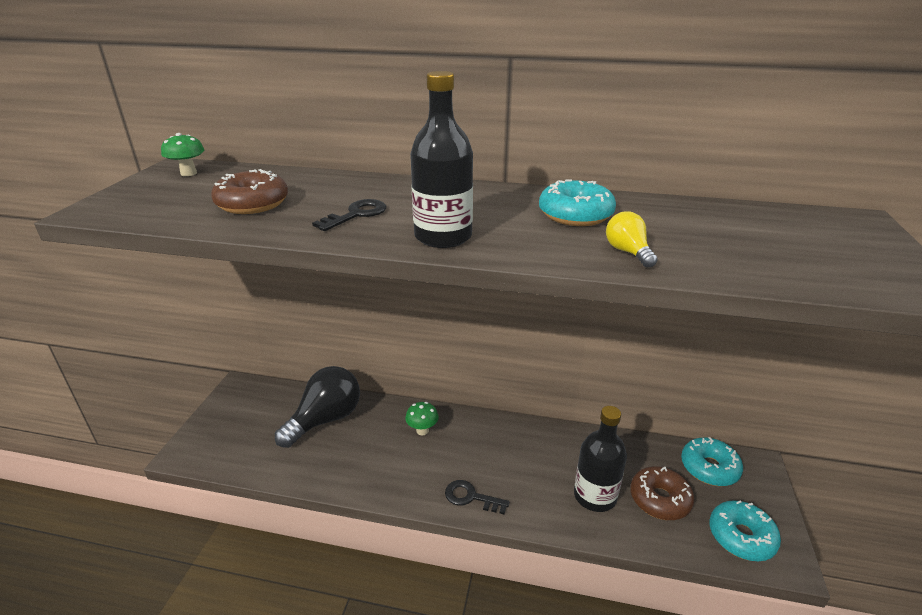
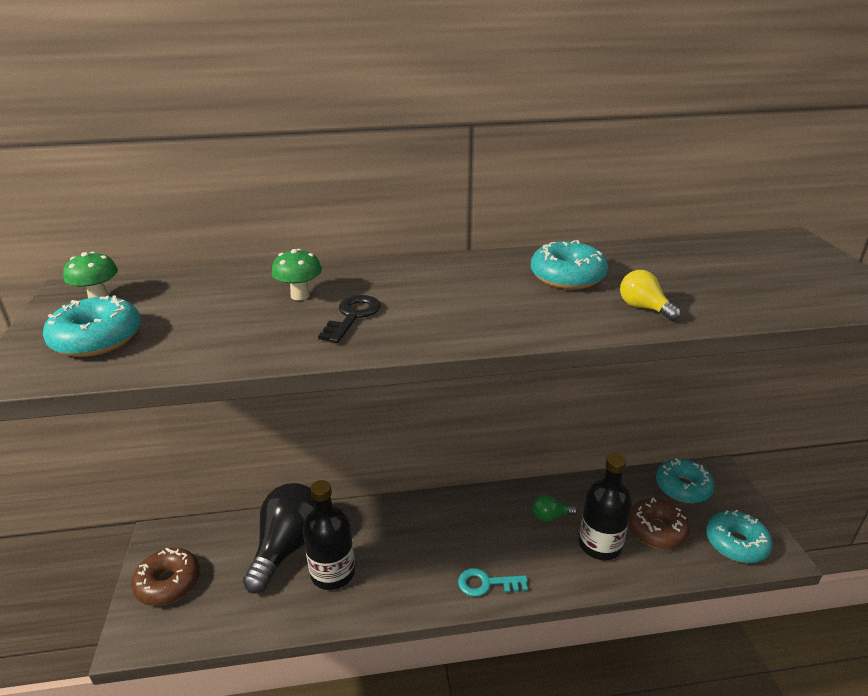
camera: 20 degrees left, 0 degrees up
(161, 199) = (97, 339): none -> turquoise donut
(252, 204) = (221, 325): brown donut -> brown donut (168, 583)
(422, 430) = (402, 528): green mushroom -> green mushroom (300, 295)
(443, 237) = (465, 325): black bottle -> black bottle (333, 573)
(471, 497) = (487, 583): black key -> turquoise key
(560, 457) = (550, 516): none -> green light bulb

